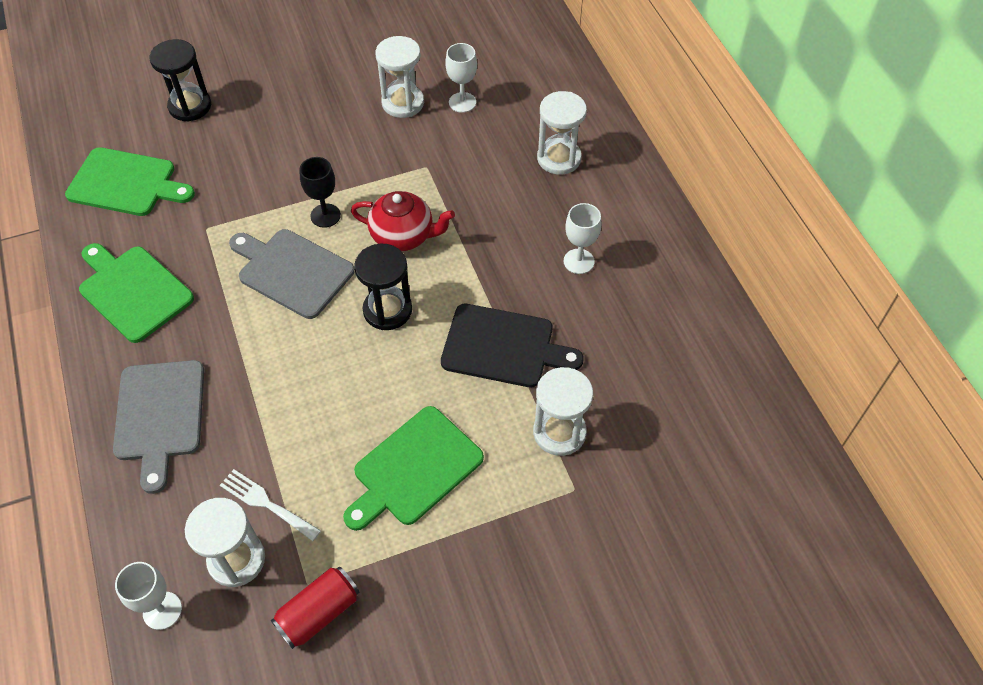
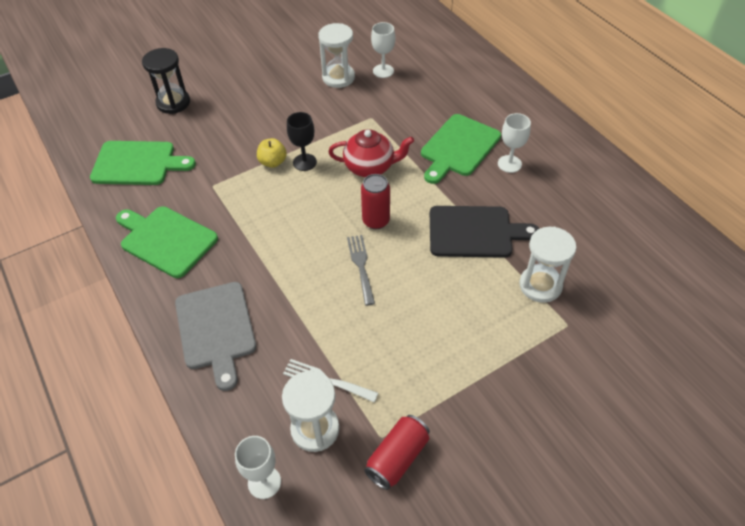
camera: 10 degrees left, 5 degrees down
(287, 209) = (273, 162): none -> yellow apple
(292, 271) = (291, 205): grey cutting board -> none
(351, 366) = (361, 266): none -> grey fork
(387, 310) = (376, 221): black hourglass -> red can
(414, 469) = (437, 332): green cutting board -> green cutting board (458, 147)
(559, 158) = (468, 97): white hourglass -> none

